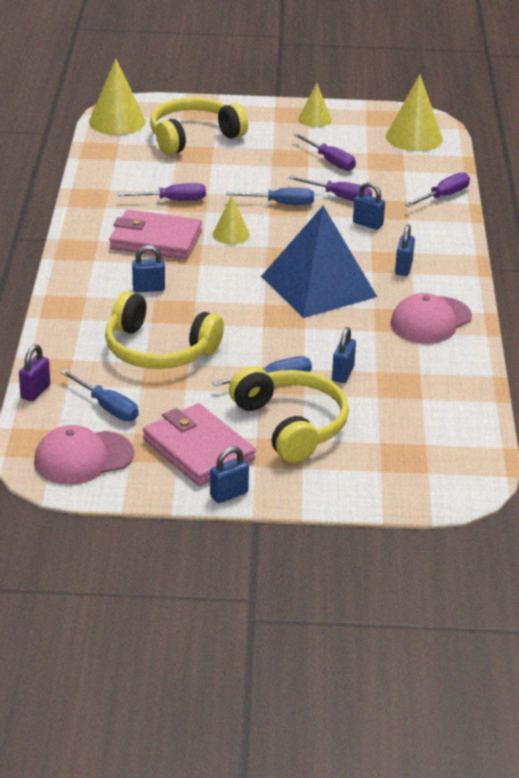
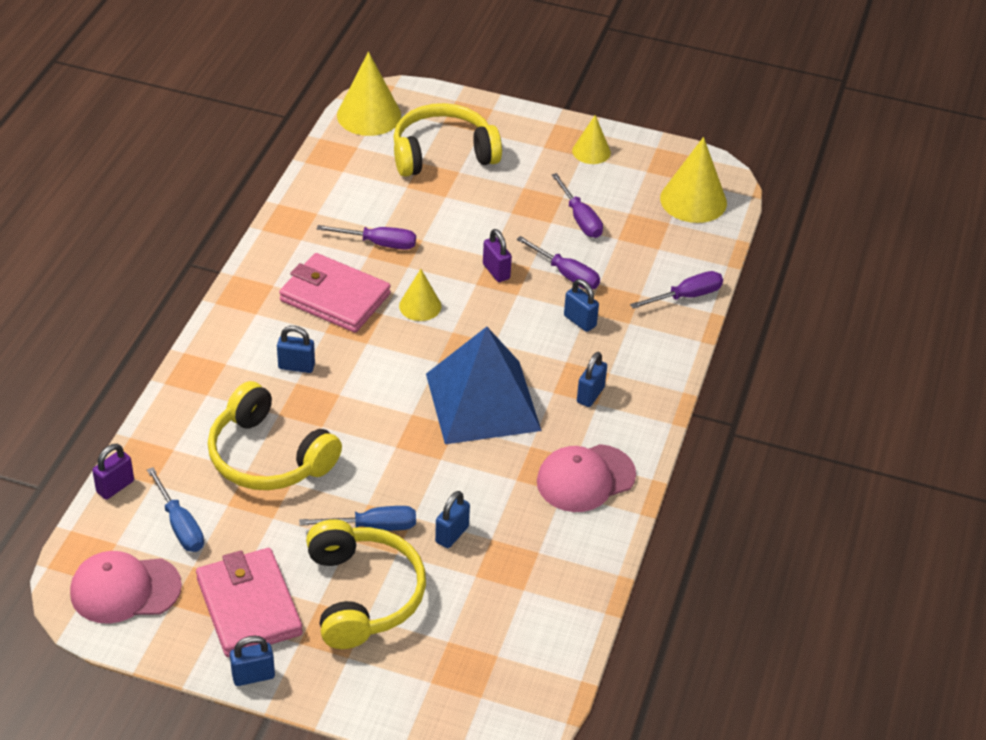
camera: 15 degrees right, 10 degrees up
(281, 203) = (496, 271): blue screwdriver -> purple padlock

